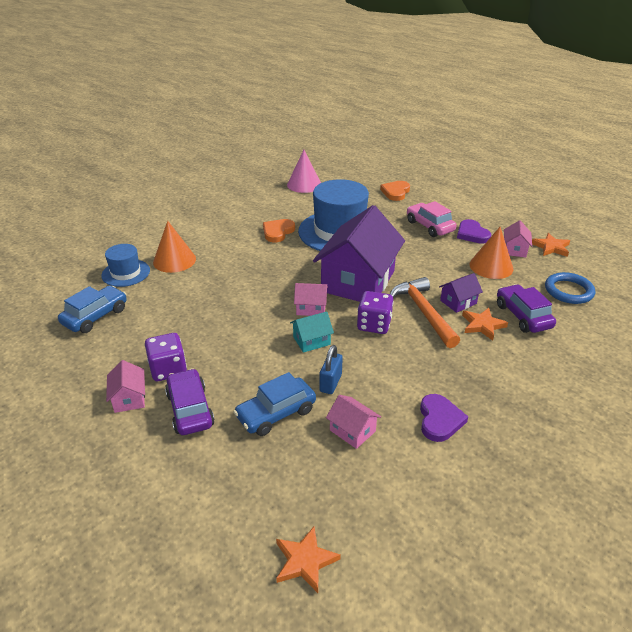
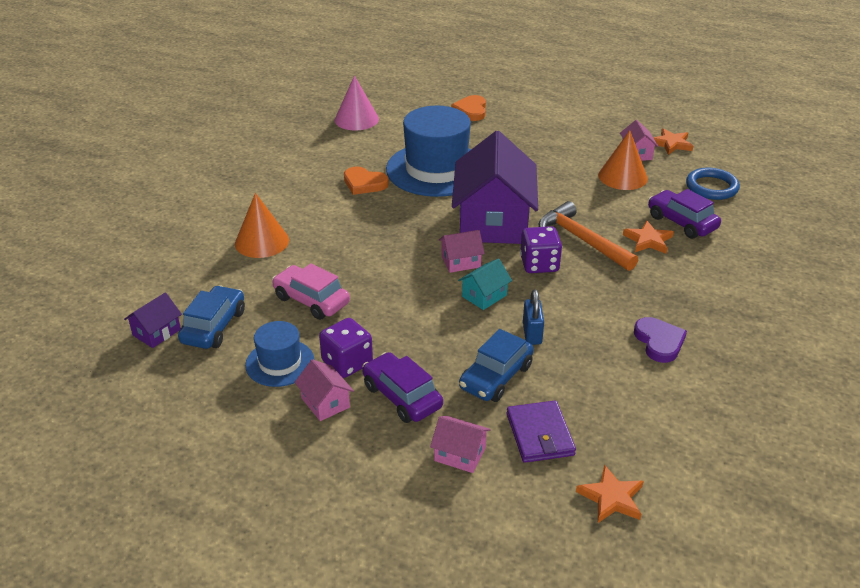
camera: 20 degrees left, 0 degrees up
(126, 273) = (211, 269): blue hat -> blue hat (280, 363)
(278, 232) = (364, 183): orange heart -> orange heart turned 75 degrees counterclockwise
(279, 477) = (540, 434): none -> purple wallet
(352, 430) = (583, 373): pink house -> pink house (460, 454)
(429, 226) = (533, 144): pink car -> pink car (311, 300)
(458, 302) = (610, 222): purple house -> purple house (156, 332)
(472, 234) = (583, 144): purple heart -> none

